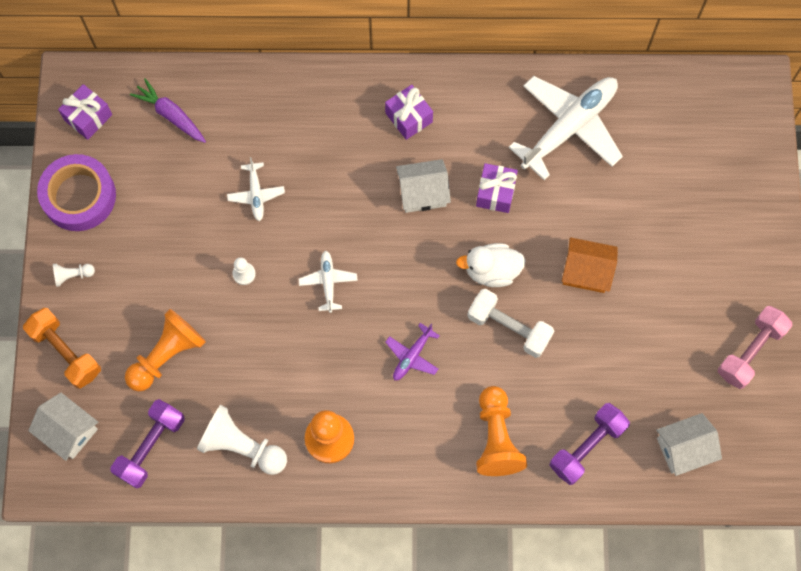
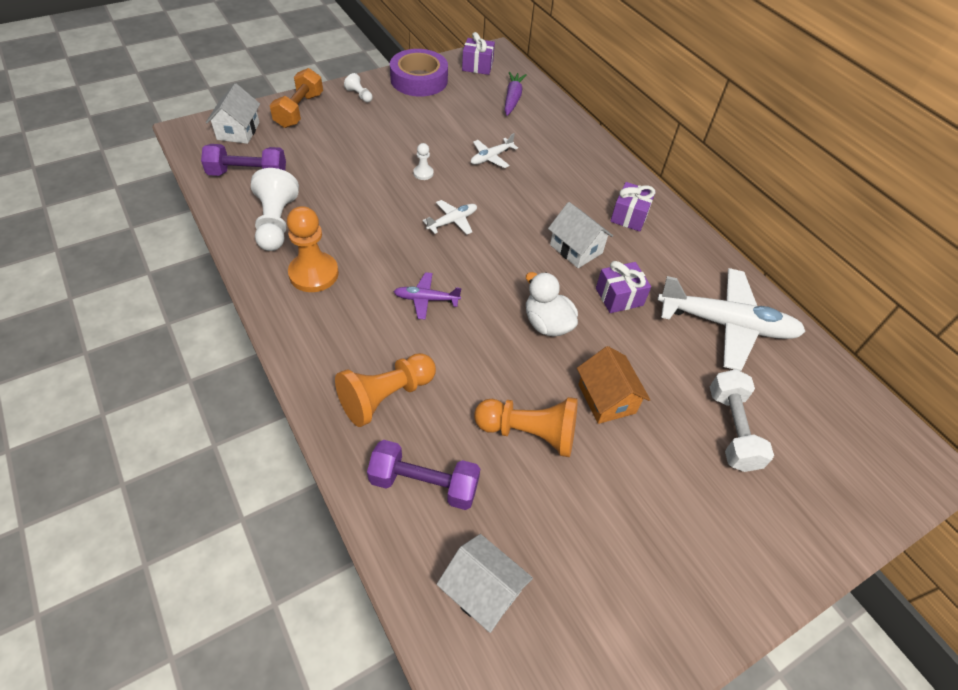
camera: 55 degrees right, 20 degrees down
(167, 355) = (329, 157): orange pawn -> orange pawn (529, 433)
(509, 327) = (503, 359): white dumbbell -> white dumbbell (732, 429)
(750, 351) = (649, 612): pink dumbbell -> none

